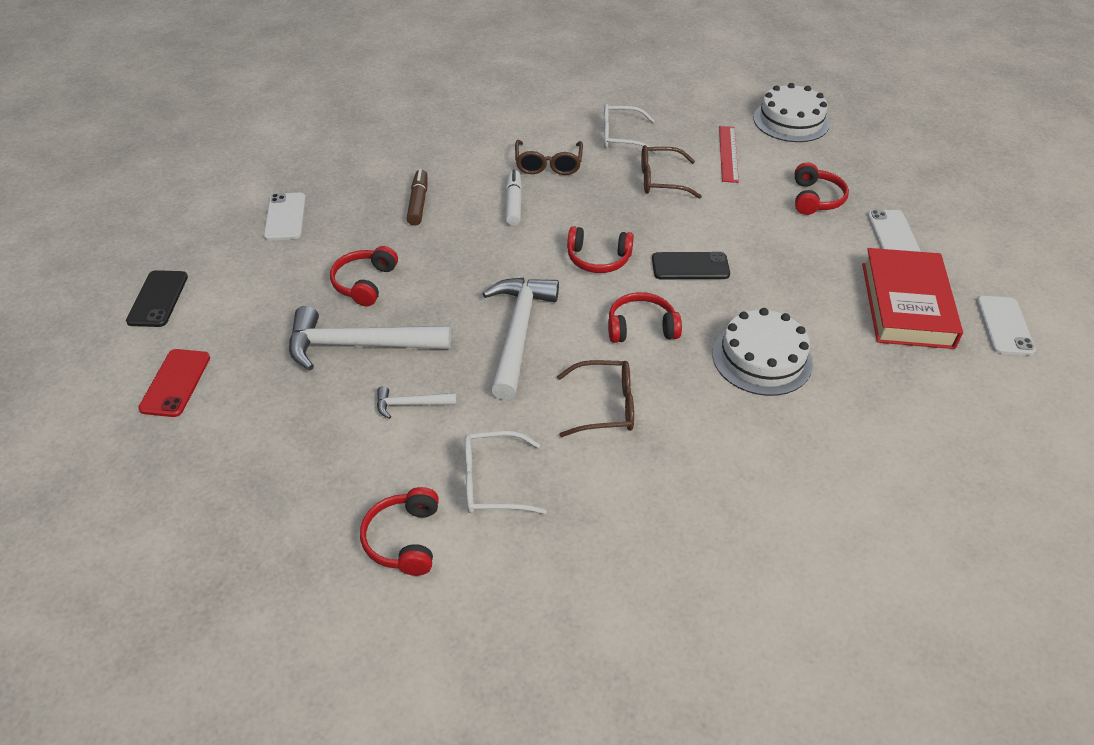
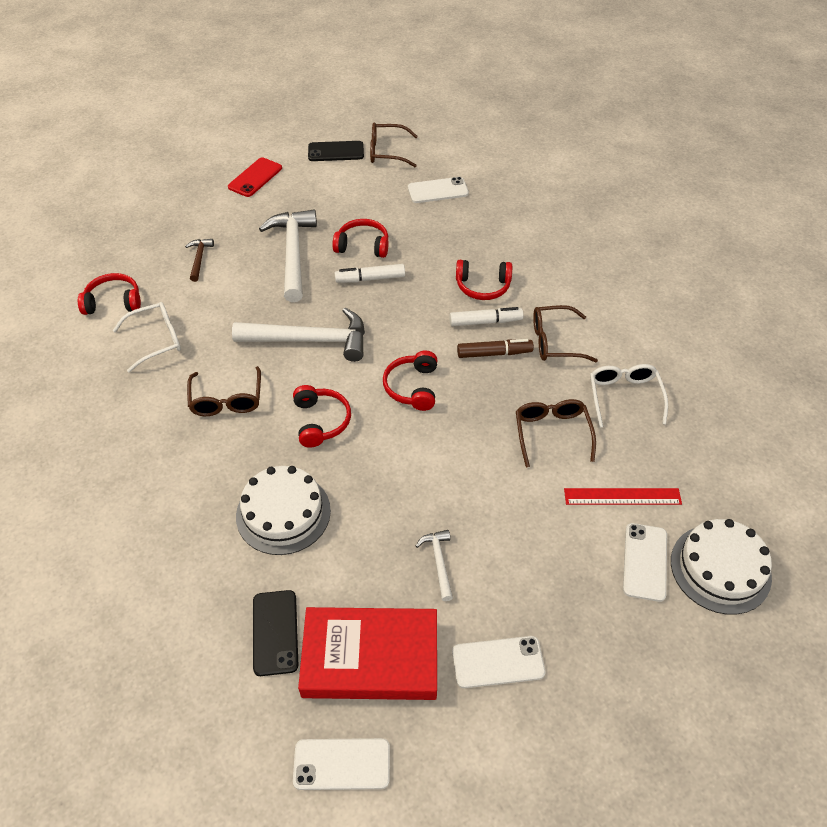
camera: 85 degrees right, 5 degrees up
(175, 383) = (255, 177): red phone -> red phone turned 60 degrees counterclockwise
(185, 252) = (387, 152): none -> brown glasses
(338, 441) = (199, 259): none -> brown hammer
(410, 404) = (232, 289): white hammer -> white hammer (438, 562)
(418, 203) = (472, 261): brown marker -> brown marker (494, 353)
(426, 280) = (370, 279): none -> white marker
(493, 482) = (156, 340): white glasses -> white glasses turned 75 degrees clockwise
(690, 266) = (411, 458): black phone -> black phone (275, 632)
(789, 152) = (645, 562): none -> white phone
(815, 199) = (552, 582): red headphones -> red headphones (483, 286)

